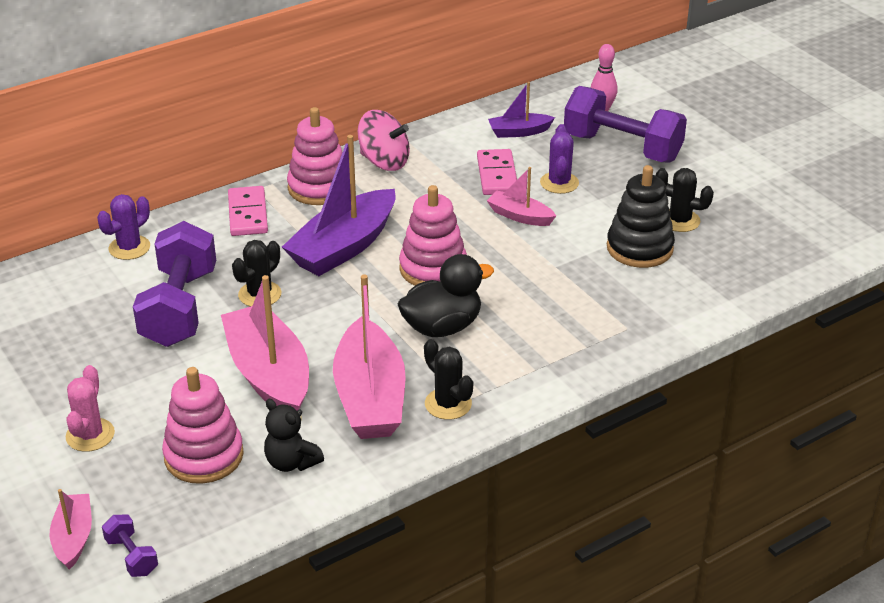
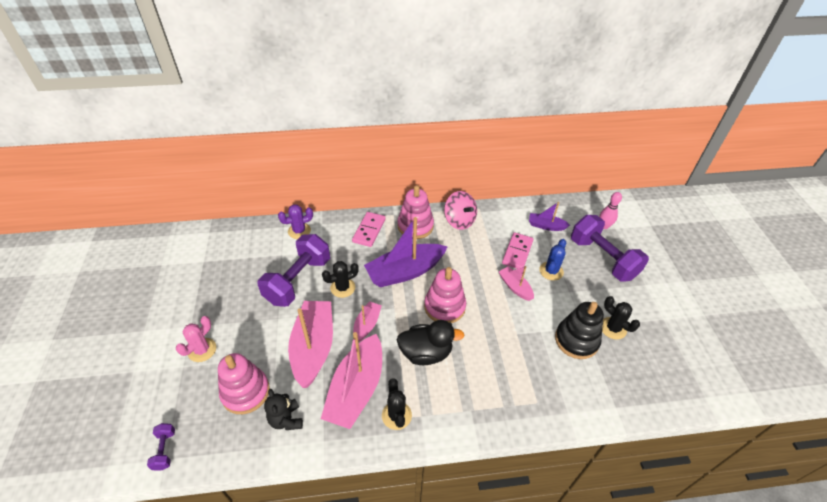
camera: 25 degrees right, 10 degrees up
(73, 538) = (147, 421): pink boat -> pink boat (367, 325)
(559, 183) = (551, 271): purple cactus -> blue cactus

